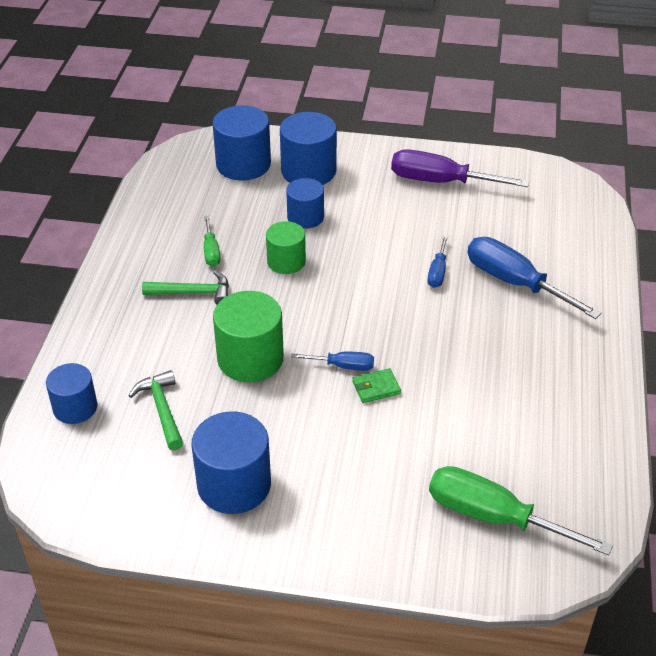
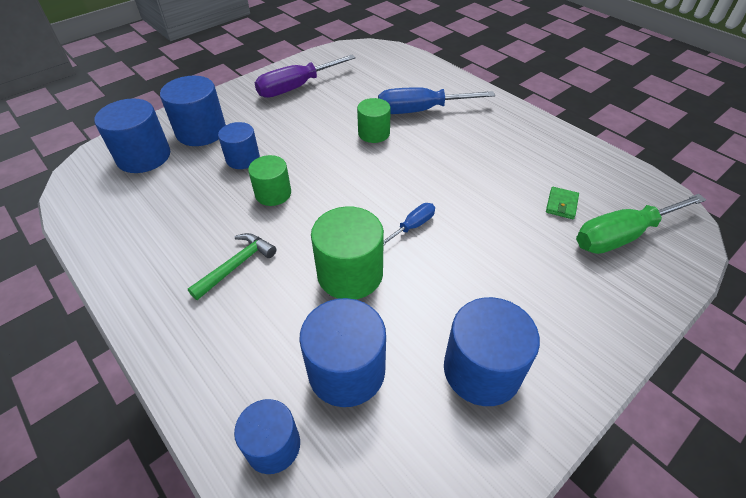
camera: 50 degrees left, 5 degrees up
(162, 409) = (346, 371): green hammer -> blue cylinder
(211, 251) = (206, 227): green screwdriver -> none
(376, 388) = (451, 222): green wallet -> green wallet (561, 204)
(437, 272) = (374, 133): blue screwdriver -> green cylinder

